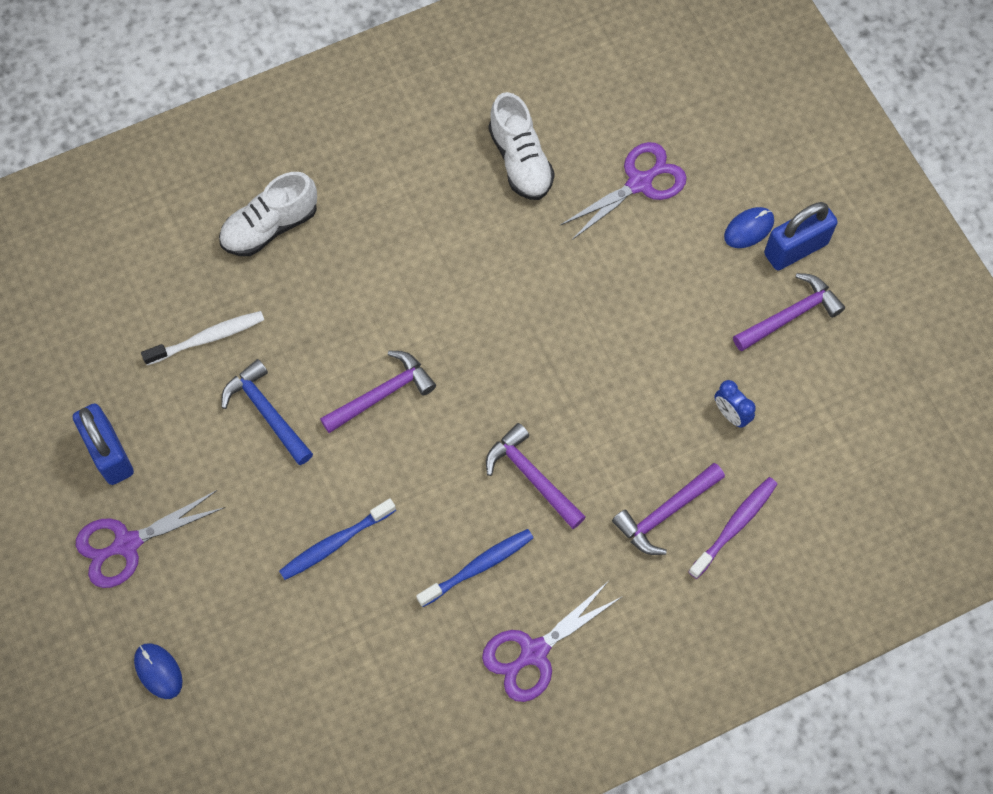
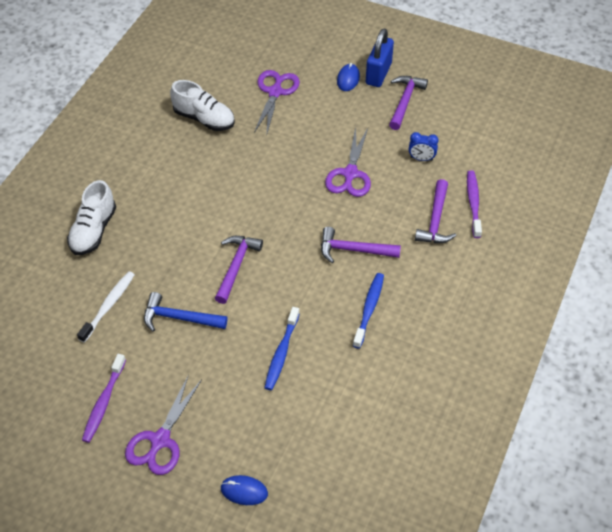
camera: 40 degrees left, 15 degrees down
(109, 453) = (104, 402): blue padlock -> purple toothbrush
(534, 652) = (438, 327): purple scissors -> purple scissors (350, 174)

